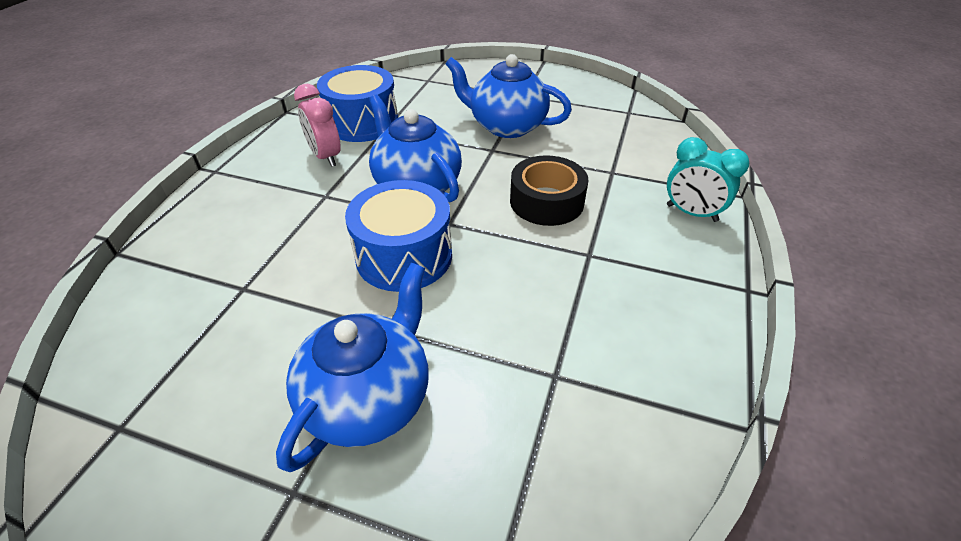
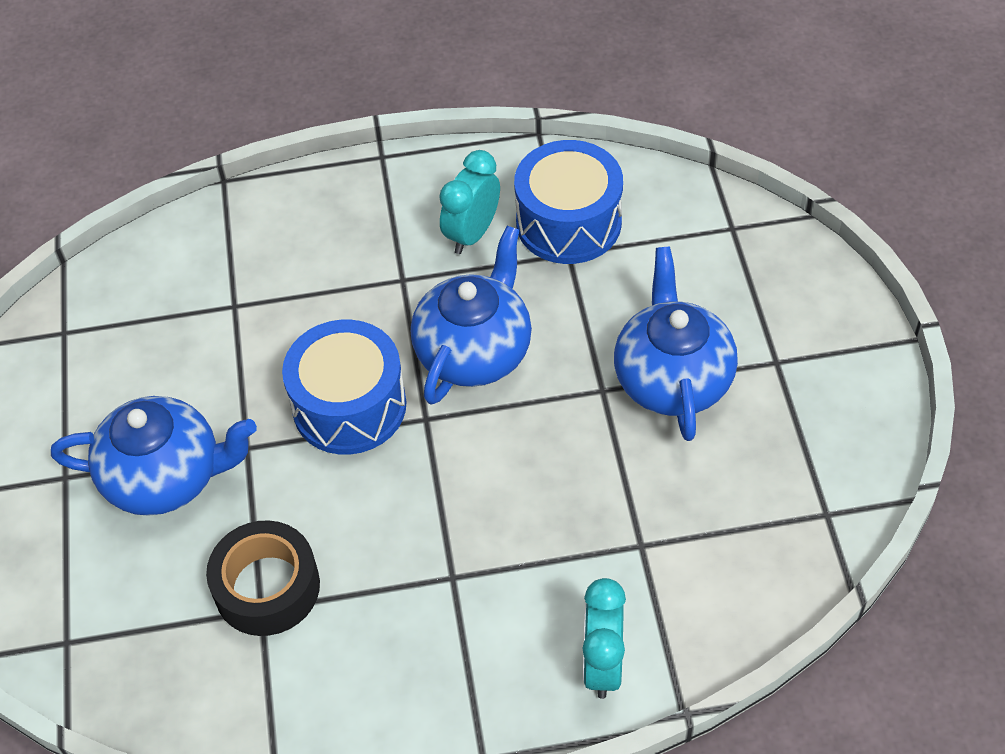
camera: 65 degrees right, 10 degrees up
(326, 157) = (472, 234): pink clock -> turquoise clock
(546, 201) = (527, 496): black tape -> black tape (267, 587)

